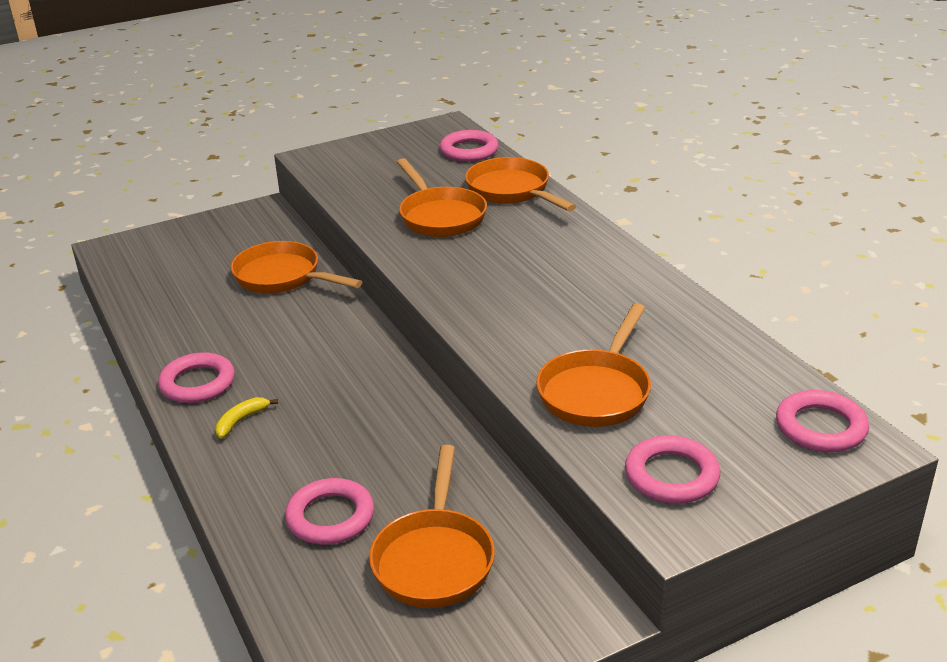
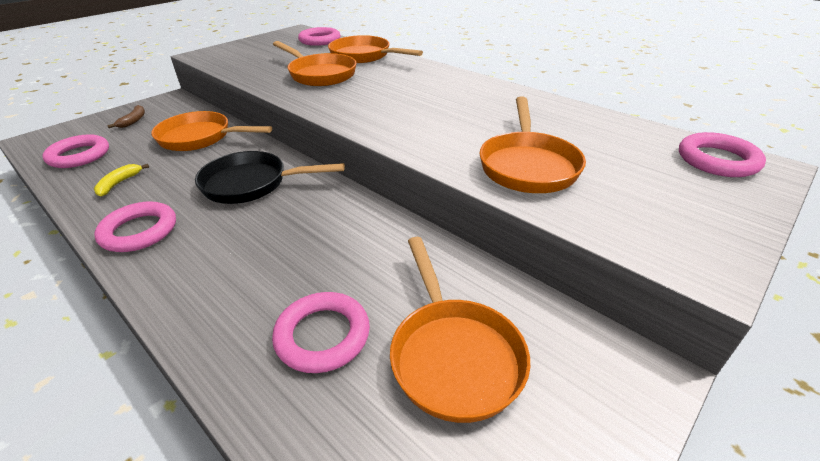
camera: 20 degrees left, 5 degrees up
(215, 238) = (133, 121): none -> brown banana
(241, 421) = (193, 257): yellow banana -> yellow banana (119, 183)
(320, 350) = (252, 184): none -> black pan
(671, 475) = (651, 220): pink ring -> pink ring (79, 155)

